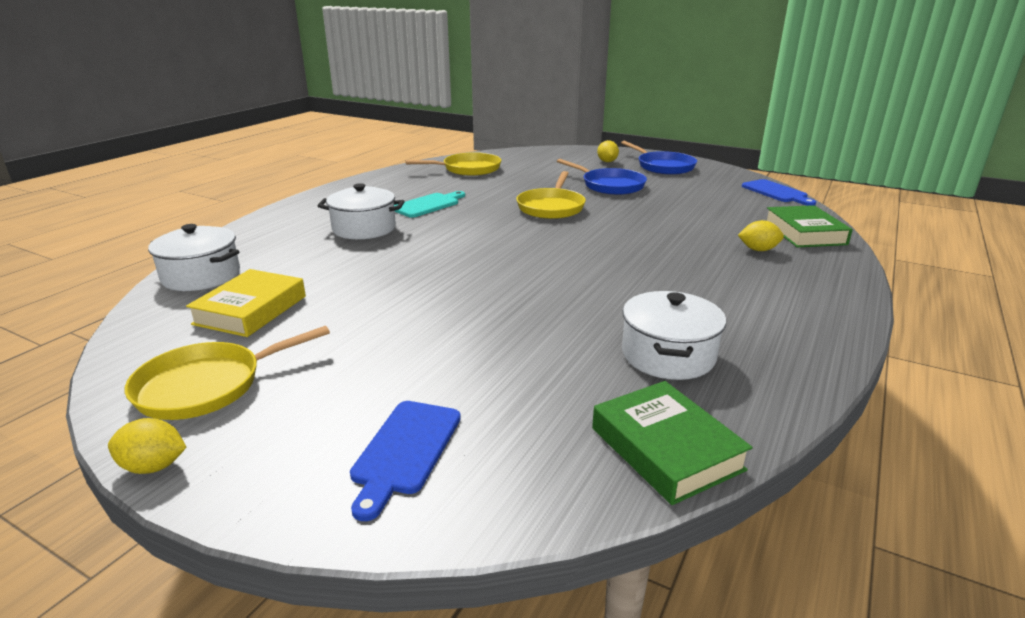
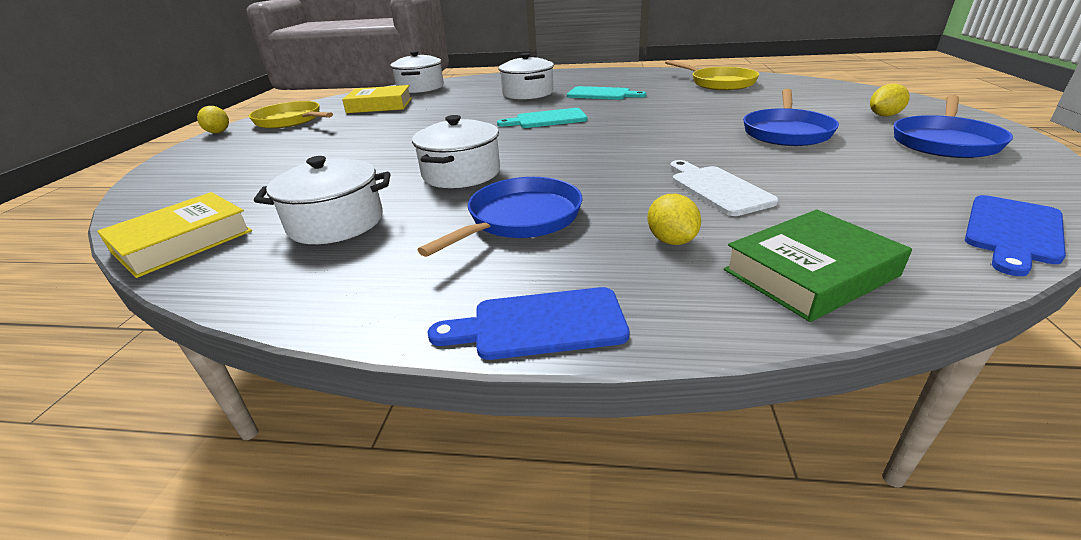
camera: 70 degrees right, 5 degrees up
(405, 450) = (213, 170): blue cutting board -> blue cutting board (540, 324)
(476, 237) = (547, 119): none -> turquoise cutting board
(551, 207) = (662, 125): yellow pan -> none
(590, 290) = (461, 173): none -> white pot
(666, 448) = (183, 241): green book -> yellow book
(691, 223) = (717, 188): none -> white cutting board
(704, 282) = (520, 219): none -> blue pan

